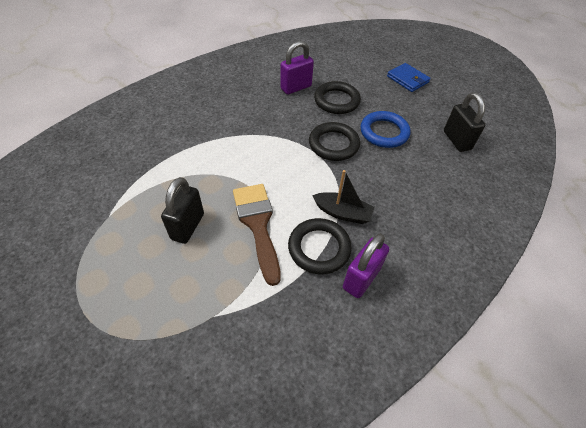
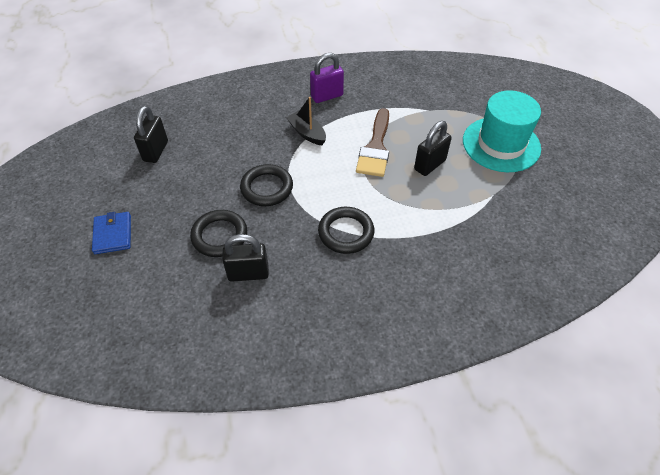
camera: 150 degrees left, 0 degrees up
(99, 294) = (501, 144): none -> turquoise hat
(296, 87) = (248, 273): purple padlock -> black padlock
(319, 248) = (341, 119): black ring -> black ring (346, 232)
(384, 132) = (209, 182): blue ring -> none

